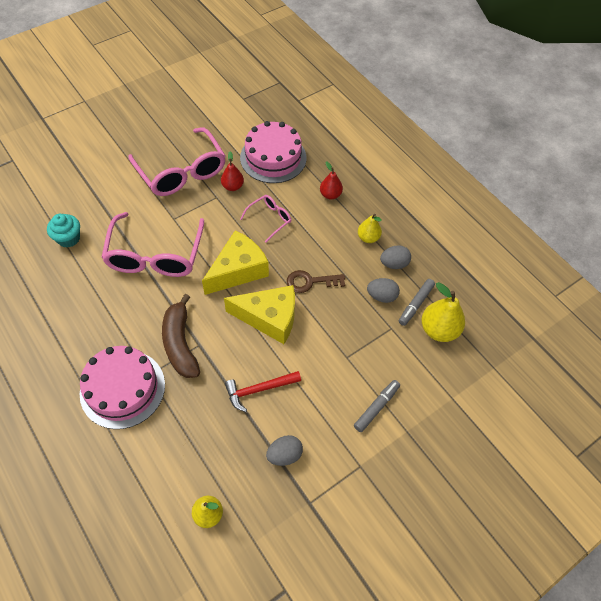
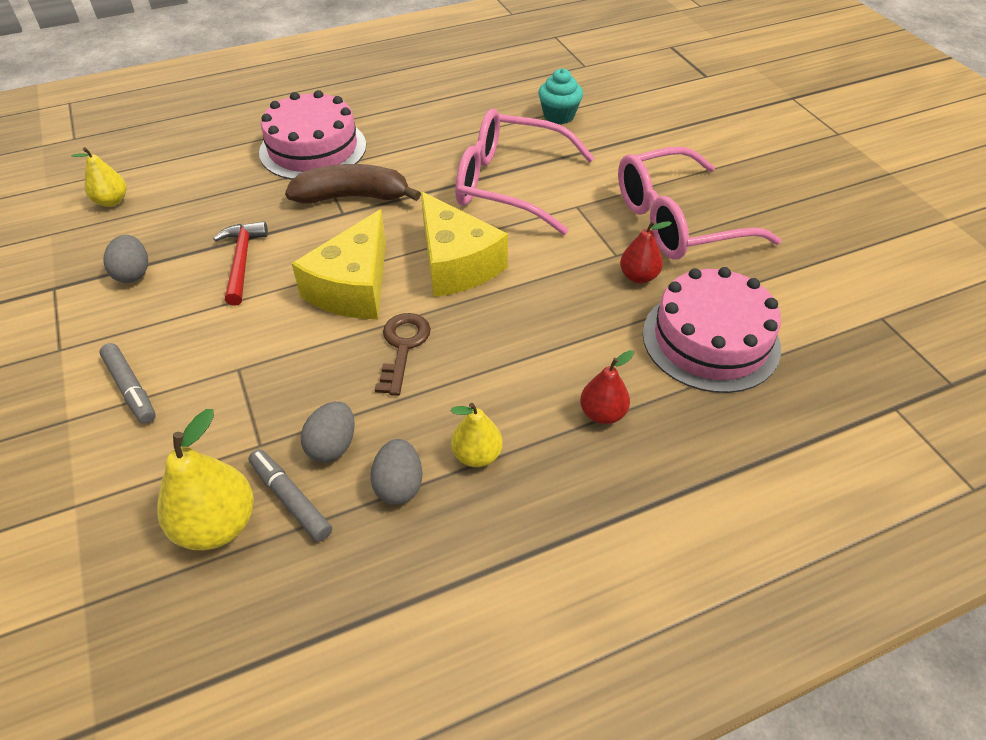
camera: 105 degrees right, 10 degrees down
(270, 219) = (555, 314): pink glasses -> none

